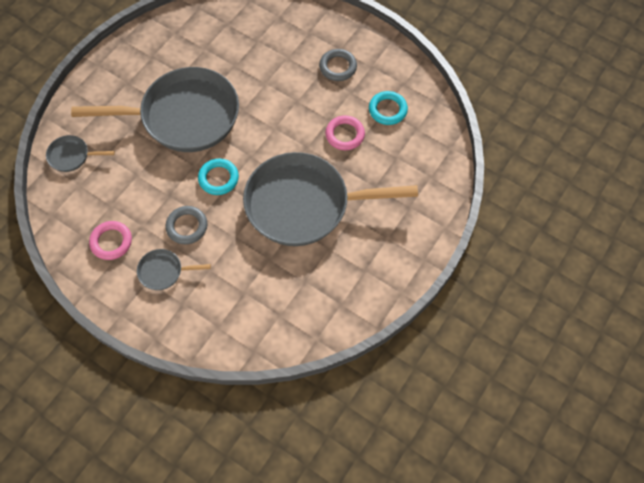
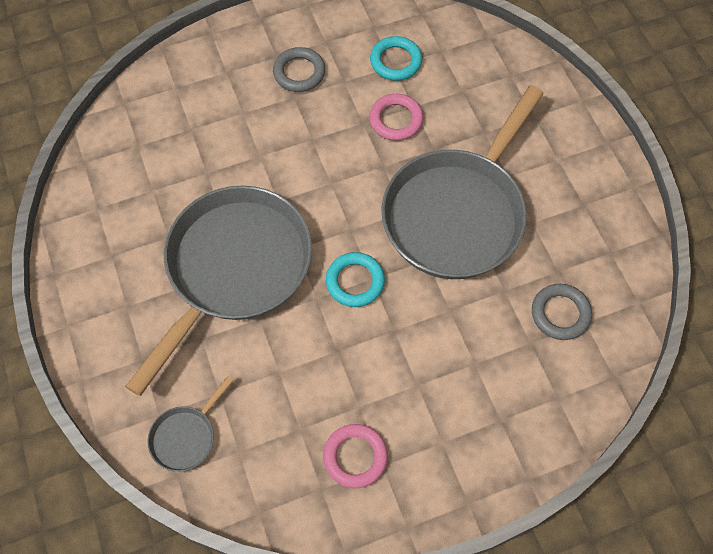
camera: 55 degrees left, 0 degrees up
(164, 271) = (442, 417): grey pan -> none
(187, 226) = (397, 355): grey ring -> grey ring (560, 313)

